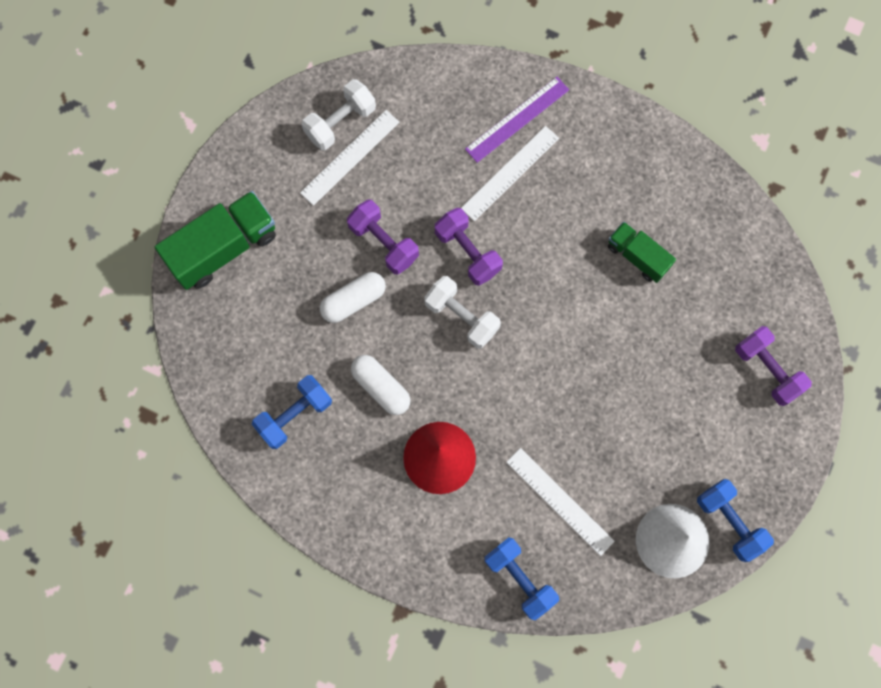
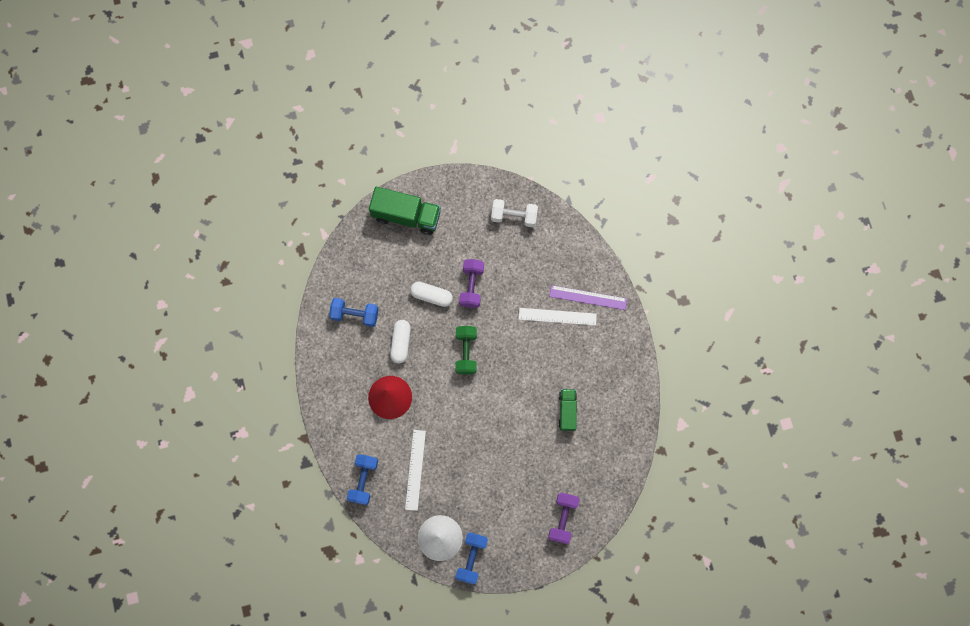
camera: 50 degrees right, 0 degrees up
(350, 157) = (500, 235): white ruler -> none
(462, 317) = (466, 352): white dumbbell -> green dumbbell
(467, 252) = (500, 329): purple dumbbell -> none

